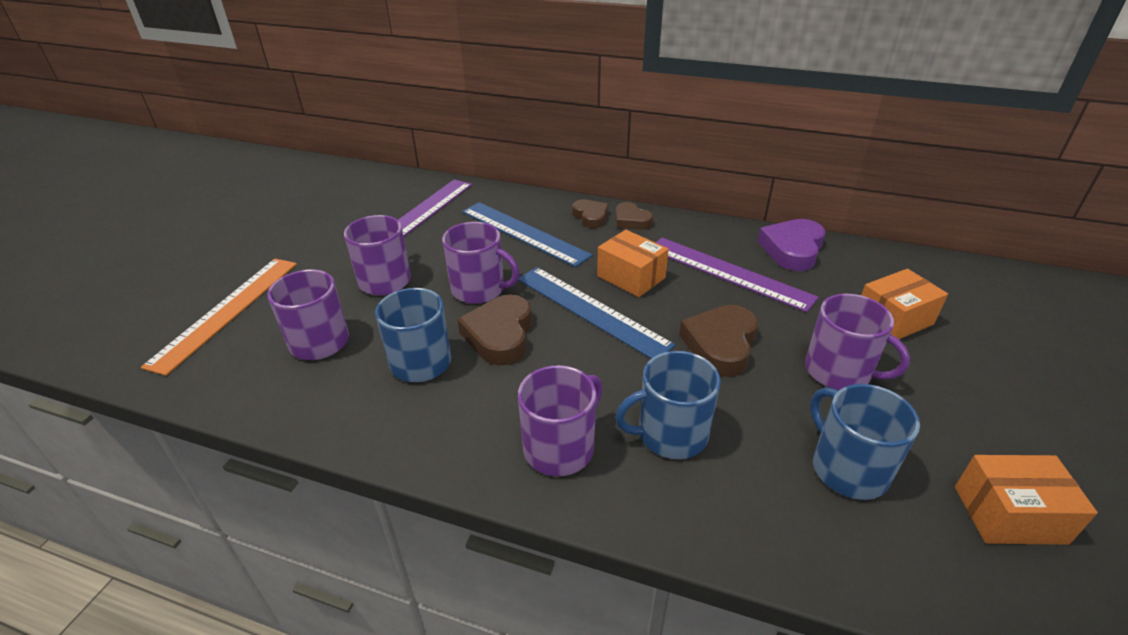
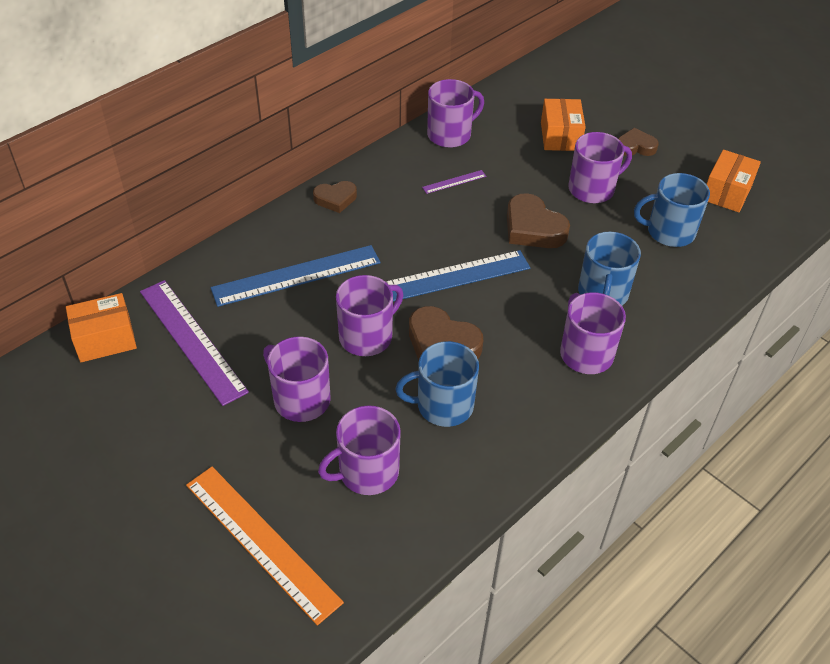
camera: 65 degrees left, 10 degrees up
(591, 217) = (306, 221): brown heart -> brown heart (635, 147)
(631, 277) = (419, 236): orange box -> orange box (105, 339)
(728, 272) = (454, 182): purple ruler -> purple ruler, size x0.43
(792, 249) = (450, 134): purple heart -> purple mug

